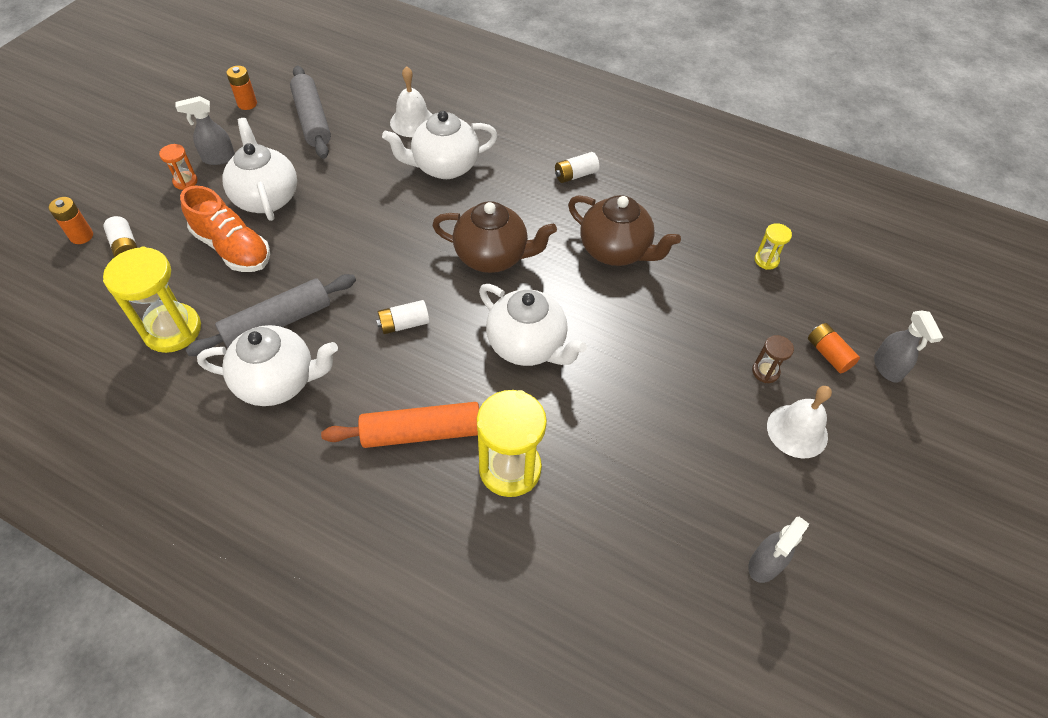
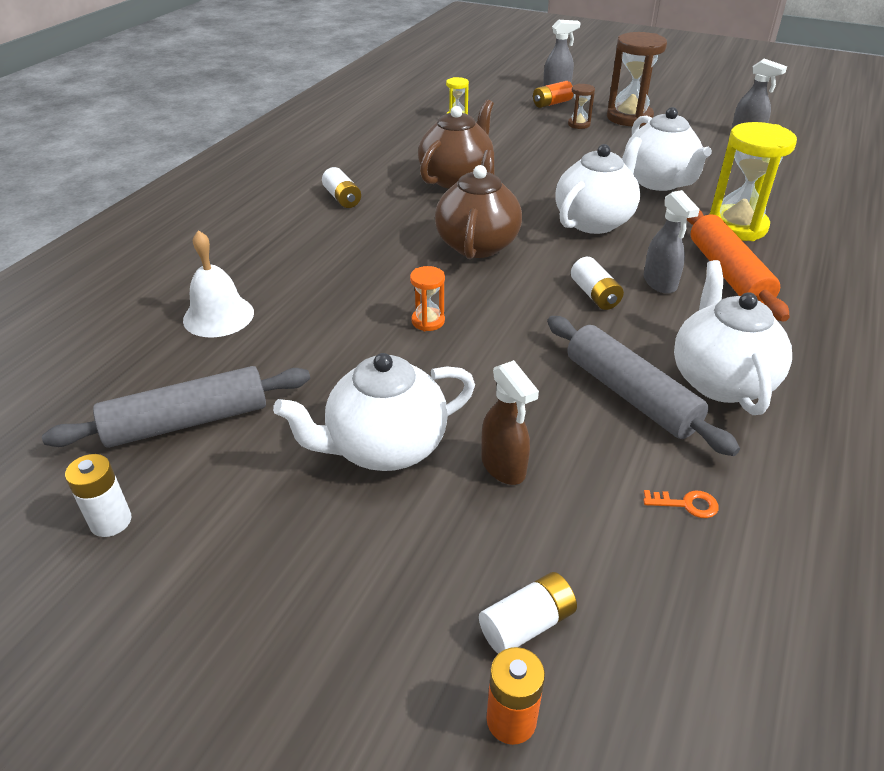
camera: 90 degrees left, 15 degrees down
(172, 330) = (686, 504): yellow hourglass -> orange key
(185, 182) = (341, 571): orange hourglass -> orange hourglass (428, 321)
(218, 158) = (276, 533): grey spray bottle -> grey spray bottle (660, 283)
(233, 248) = (503, 467): orange shoe -> brown spray bottle
(247, 104) = (111, 521): orange battery -> white battery
(444, 167) = (321, 284): white teapot -> white teapot (659, 182)
(797, 431) = (629, 118): white bell -> brown hourglass

